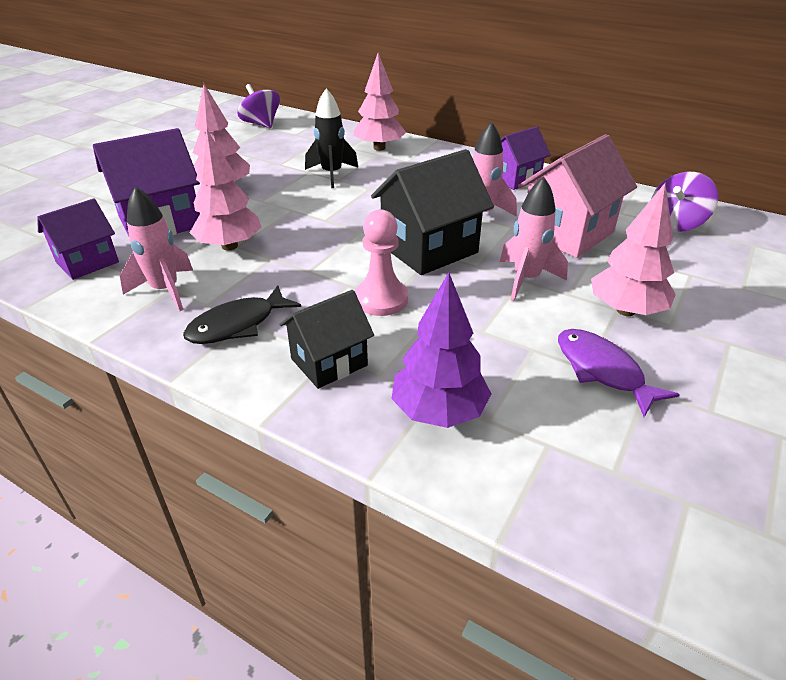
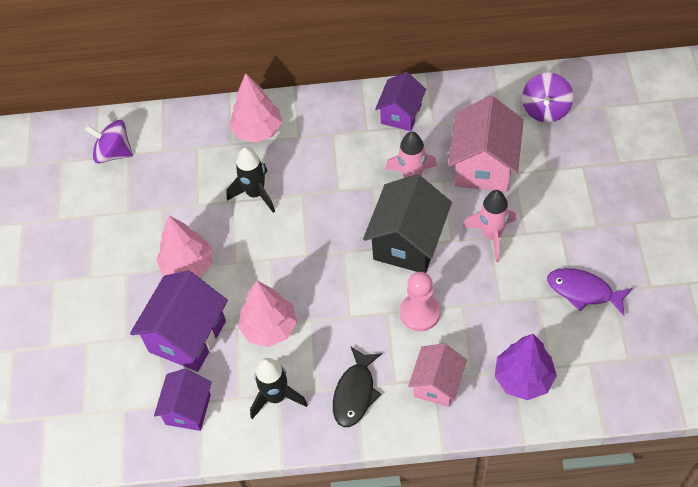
camera: 30 degrees left, 20 degrees up
(165, 290) = (276, 397): pink rocket -> black rocket
(329, 362) = (437, 384): black house -> pink house
(626, 310) = (566, 229): pink tree -> none

